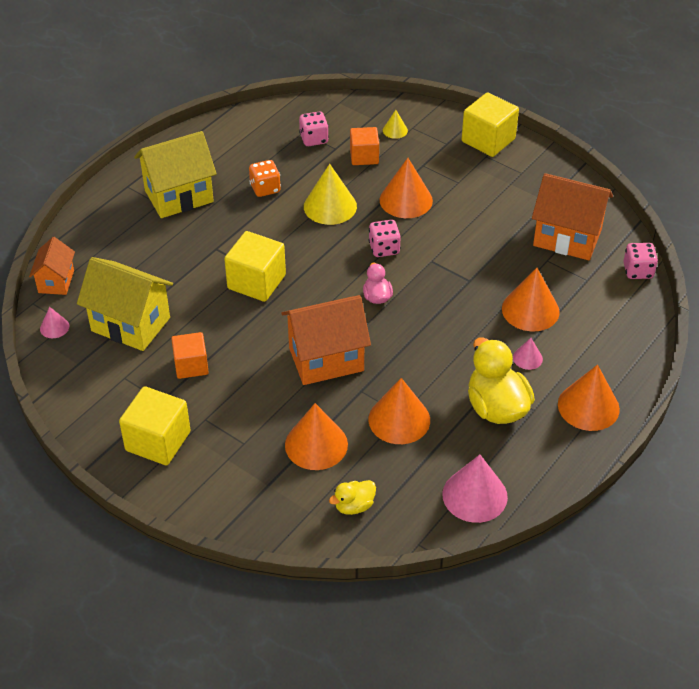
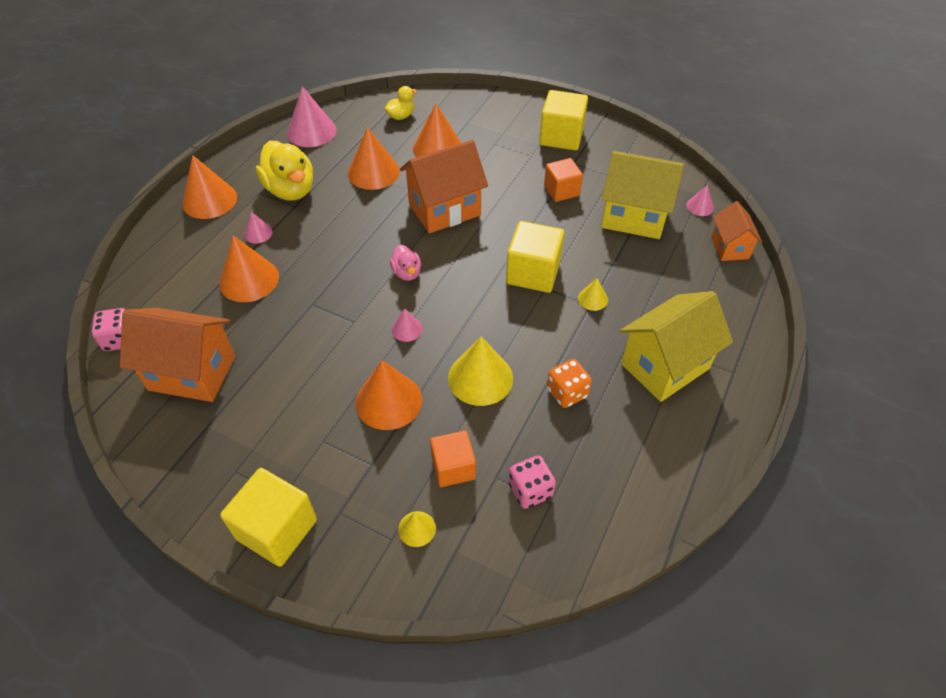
camera: 170 degrees right, 5 degrees up
(211, 252) = (593, 299): none -> yellow cone
(384, 249) = (407, 329): pink dice -> pink cone

